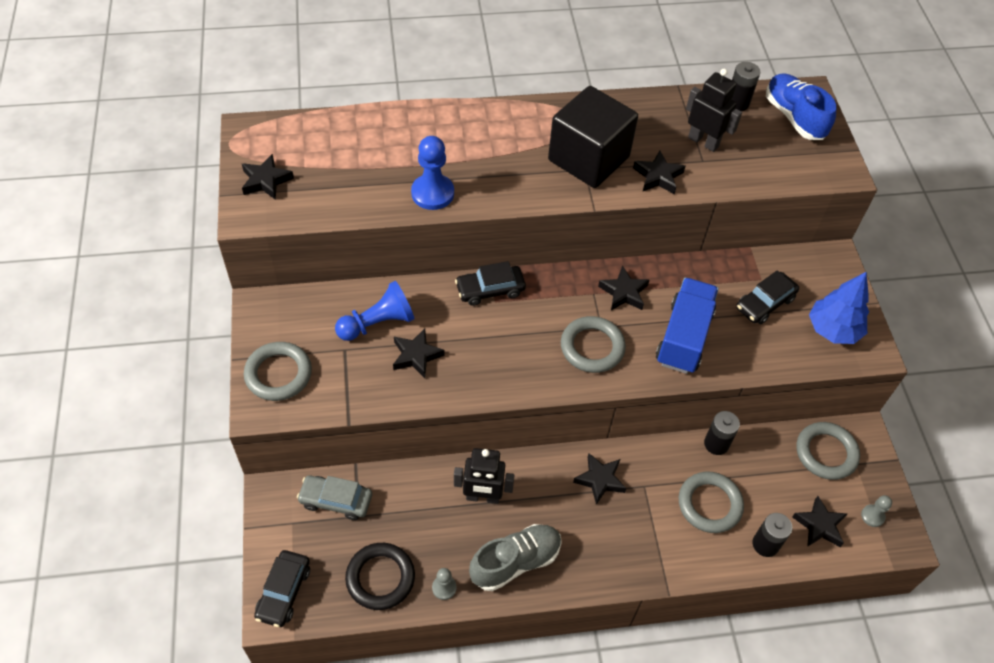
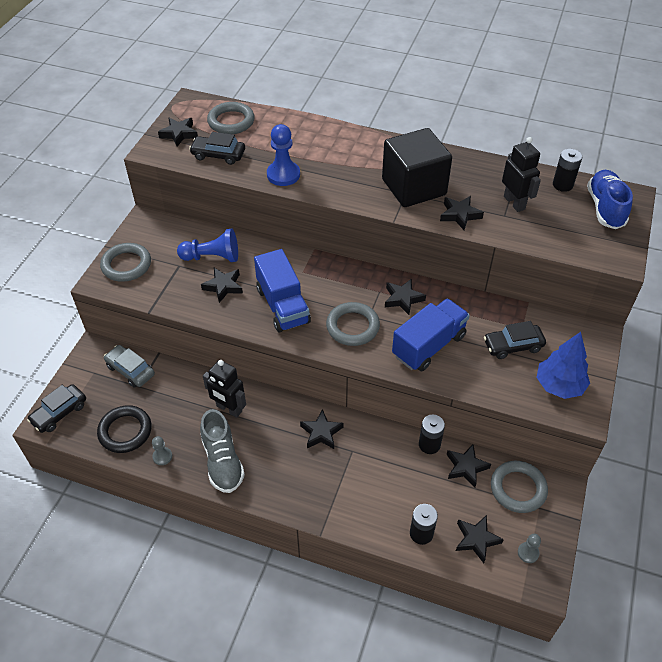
camera: 30 degrees right, 5 degrees down
(490, 290) = (304, 263): black car -> black car (218, 155)
(500, 352) = (283, 306): none -> blue truck
(515, 562) = (222, 461): grey shoe -> grey shoe turned 75 degrees clockwise
(709, 504) = (395, 485): grey ring -> grey ring (231, 121)
(765, 452) = (466, 467): none -> black star

